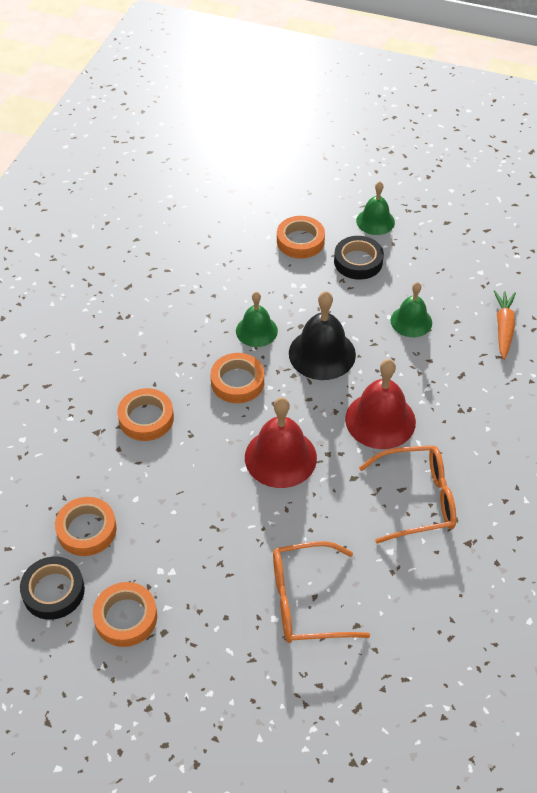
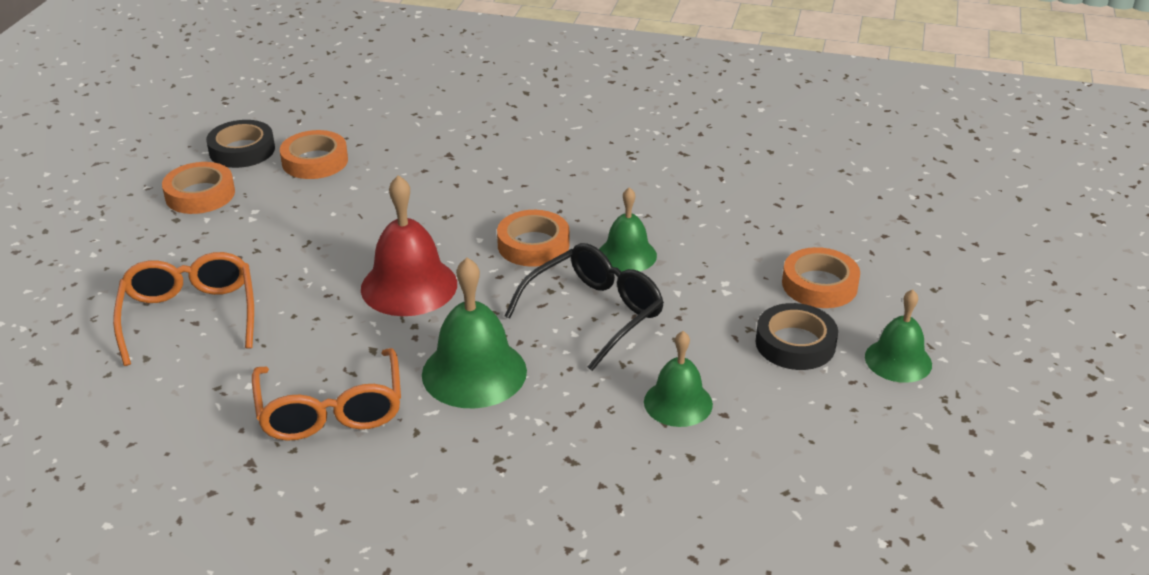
camera: 85 degrees right, 15 degrees down
(146, 418) = (469, 184): orange tape -> none
(322, 353) = (594, 314): black bell -> black glasses
(380, 420) = (474, 372): red bell -> green bell
(503, 328) = (687, 516): orange carrot -> none

